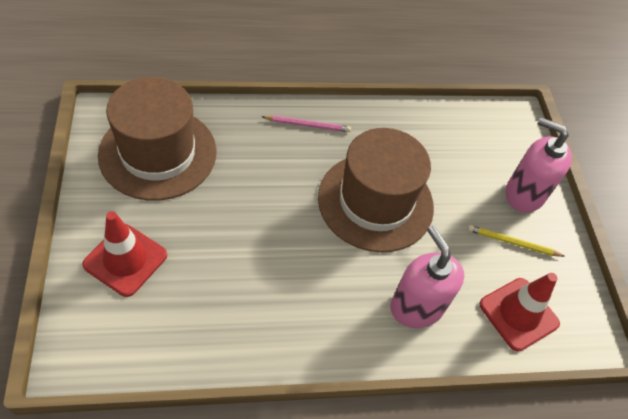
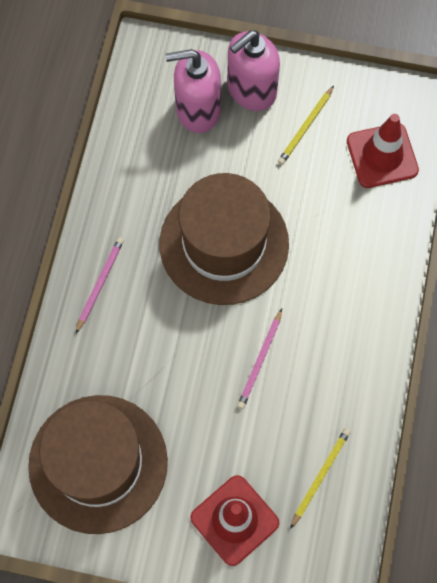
camera: 65 degrees left, 15 degrees up
(180, 323) = (320, 476): none -> yellow pencil
(278, 250) = (260, 360): none -> pink pencil
(416, 307) = (353, 246): pink soap dispenser -> pink soap dispenser (197, 110)

